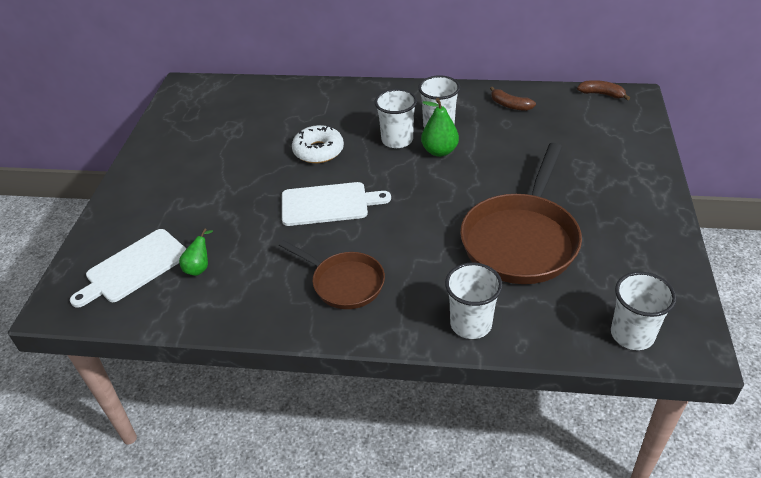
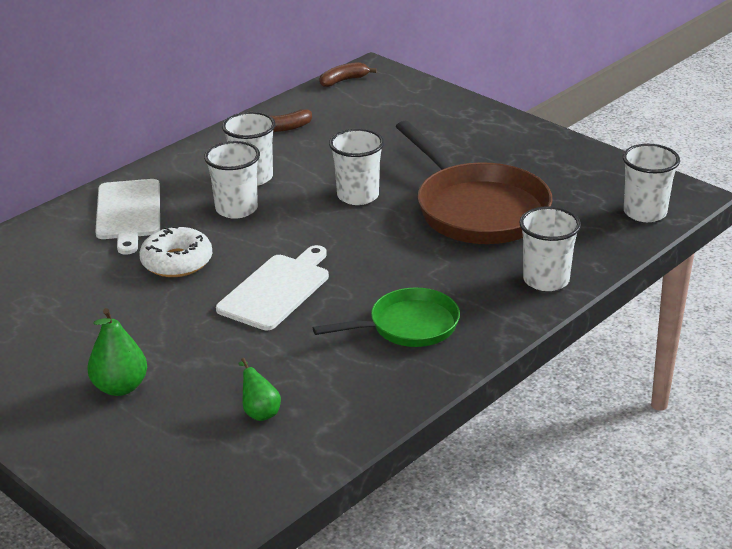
camera: 55 degrees left, 10 degrees down
(134, 267) = (192, 461): white cutting board -> white cutting board (128, 213)
(344, 283) = (408, 326): brown pan -> green pan
(439, 151) = (293, 194): green pear -> green pear (120, 387)
(470, 178) = (358, 196): none -> white cup

